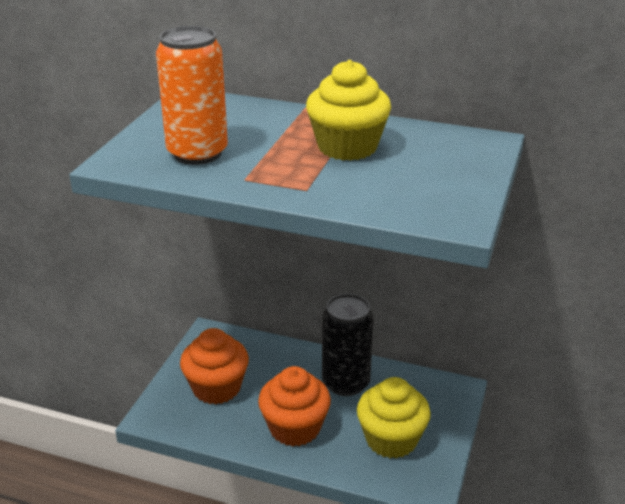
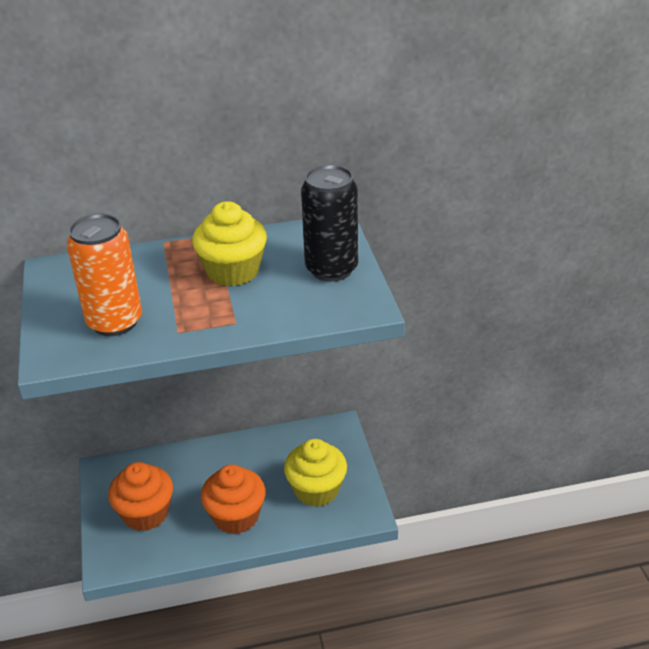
camera: 30 degrees left, 5 degrees up
(346, 383) = (250, 460): black can -> black can (331, 269)

